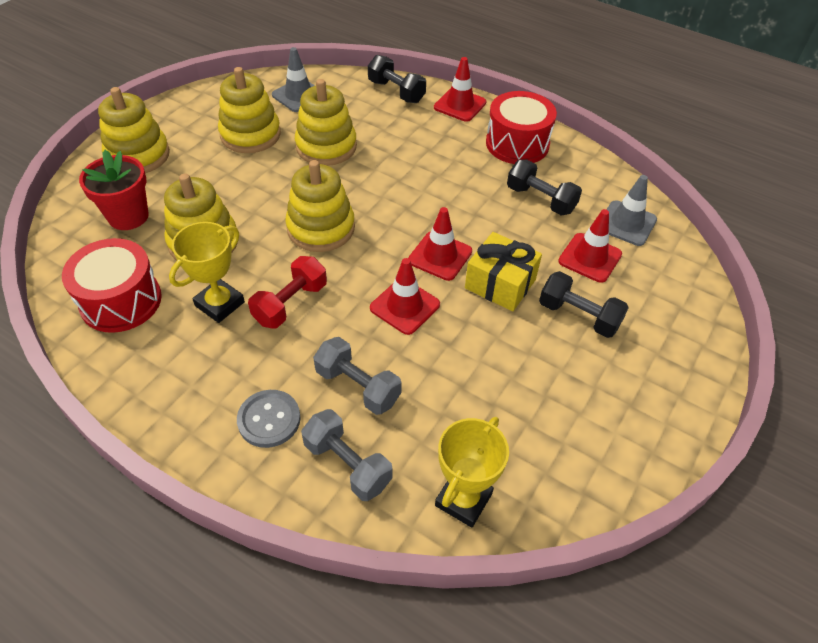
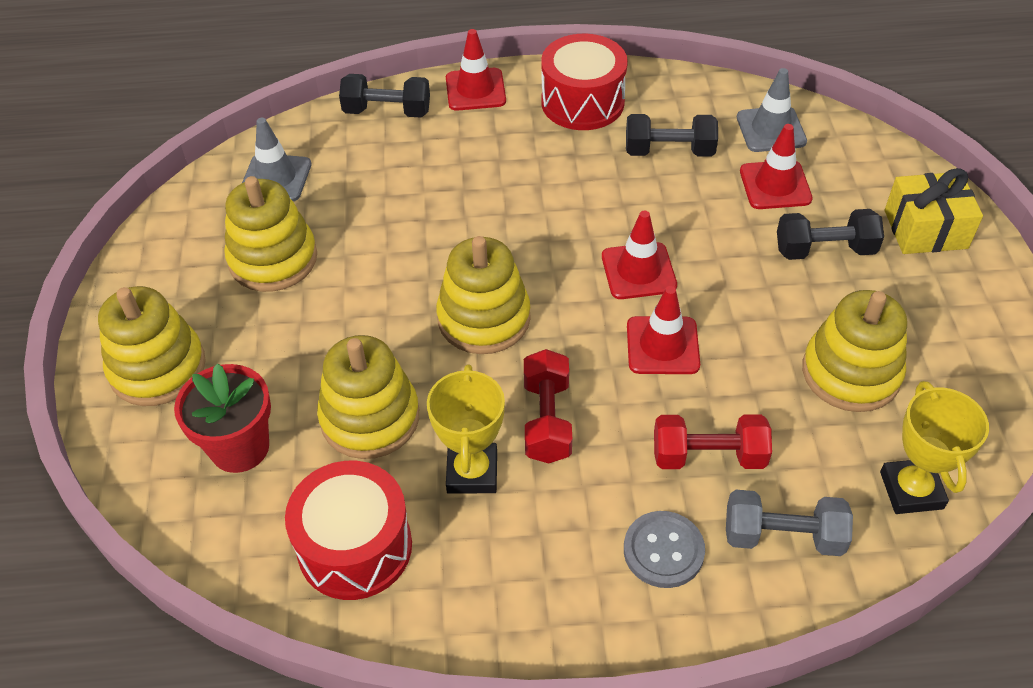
camera: 35 degrees left, 0 degrees up
(326, 146) = (381, 222): yellow stacking toy -> yellow stacking toy (850, 373)
(357, 386) = (708, 456): grey dumbbell -> red dumbbell
(500, 284) = (725, 263): yellow gift -> yellow gift (925, 229)

